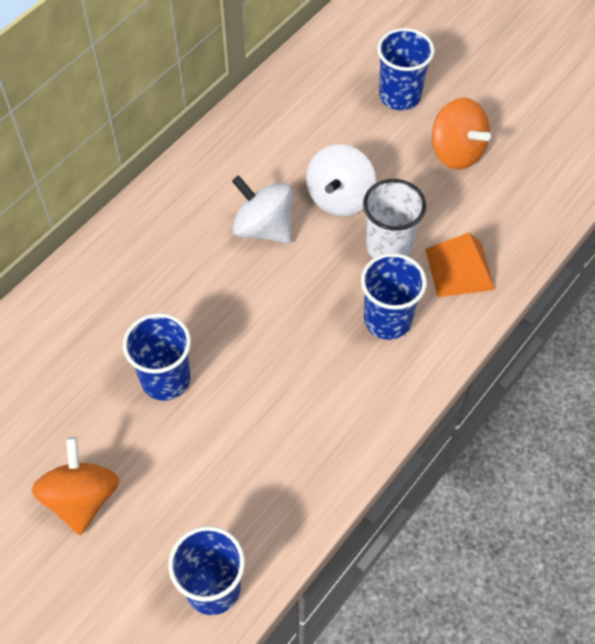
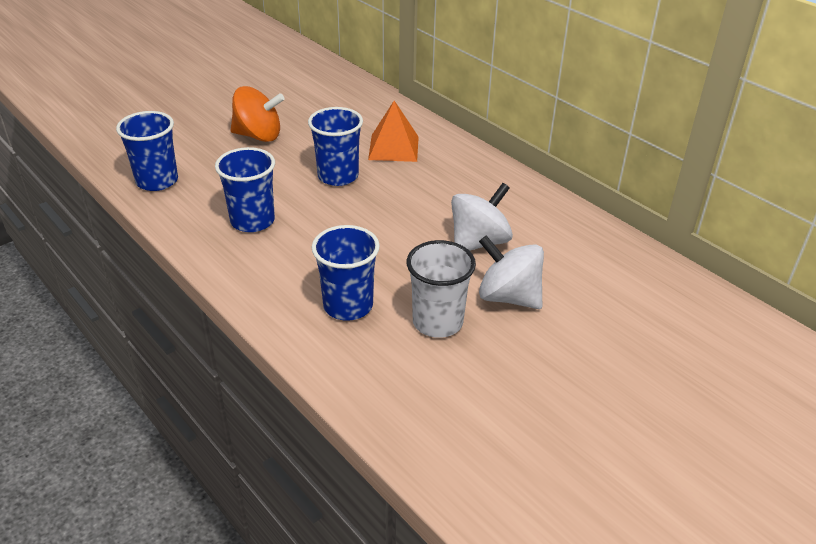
camera: 100 degrees right, 20 degrees down
(400, 96) = (662, 371): blue cup -> blue cup (252, 221)
(456, 152) = (568, 406): orange spinning top -> none
(459, 269) = (393, 372): orange pyramid -> orange pyramid (393, 148)

